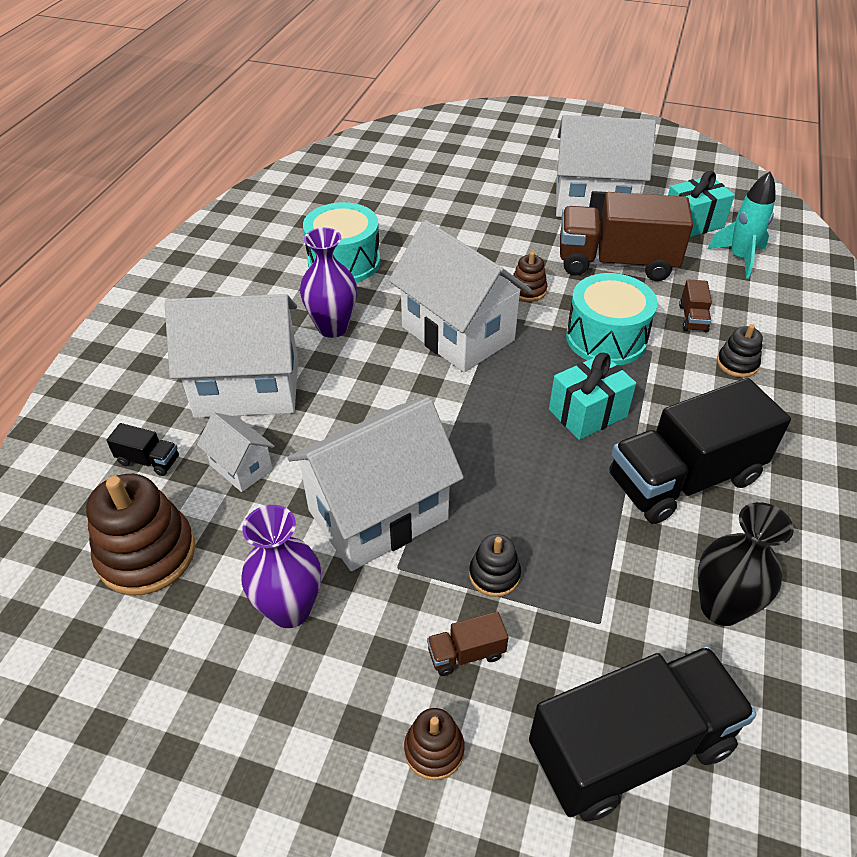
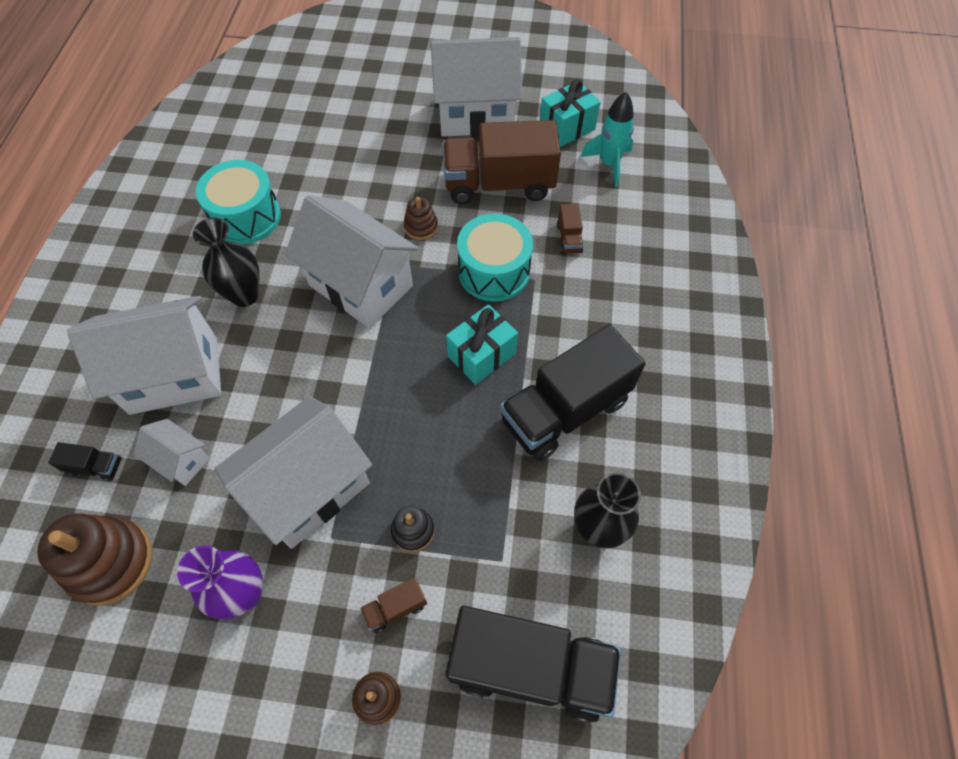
camera: 10 degrees left, 15 degrees up
(332, 327) = (244, 295): purple vase -> black vase
(630, 748) = (530, 667): black truck -> black truck turned 45 degrees clockwise
(737, 363) = (608, 283): black stacking toy -> none

